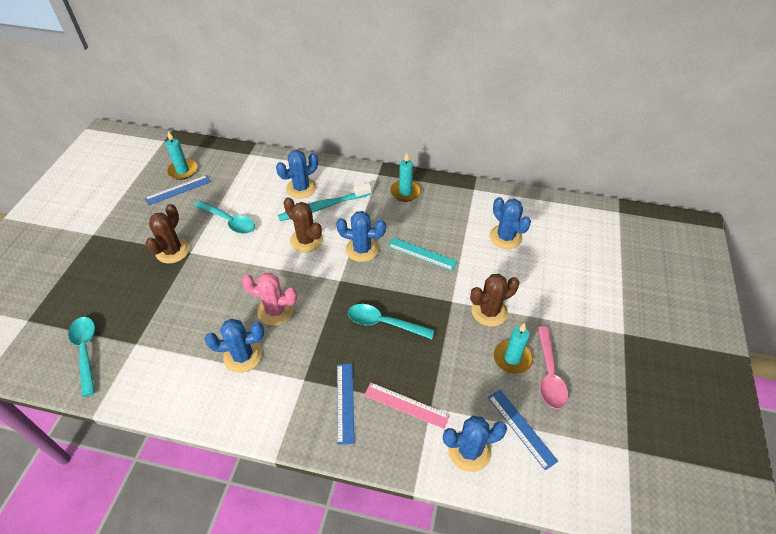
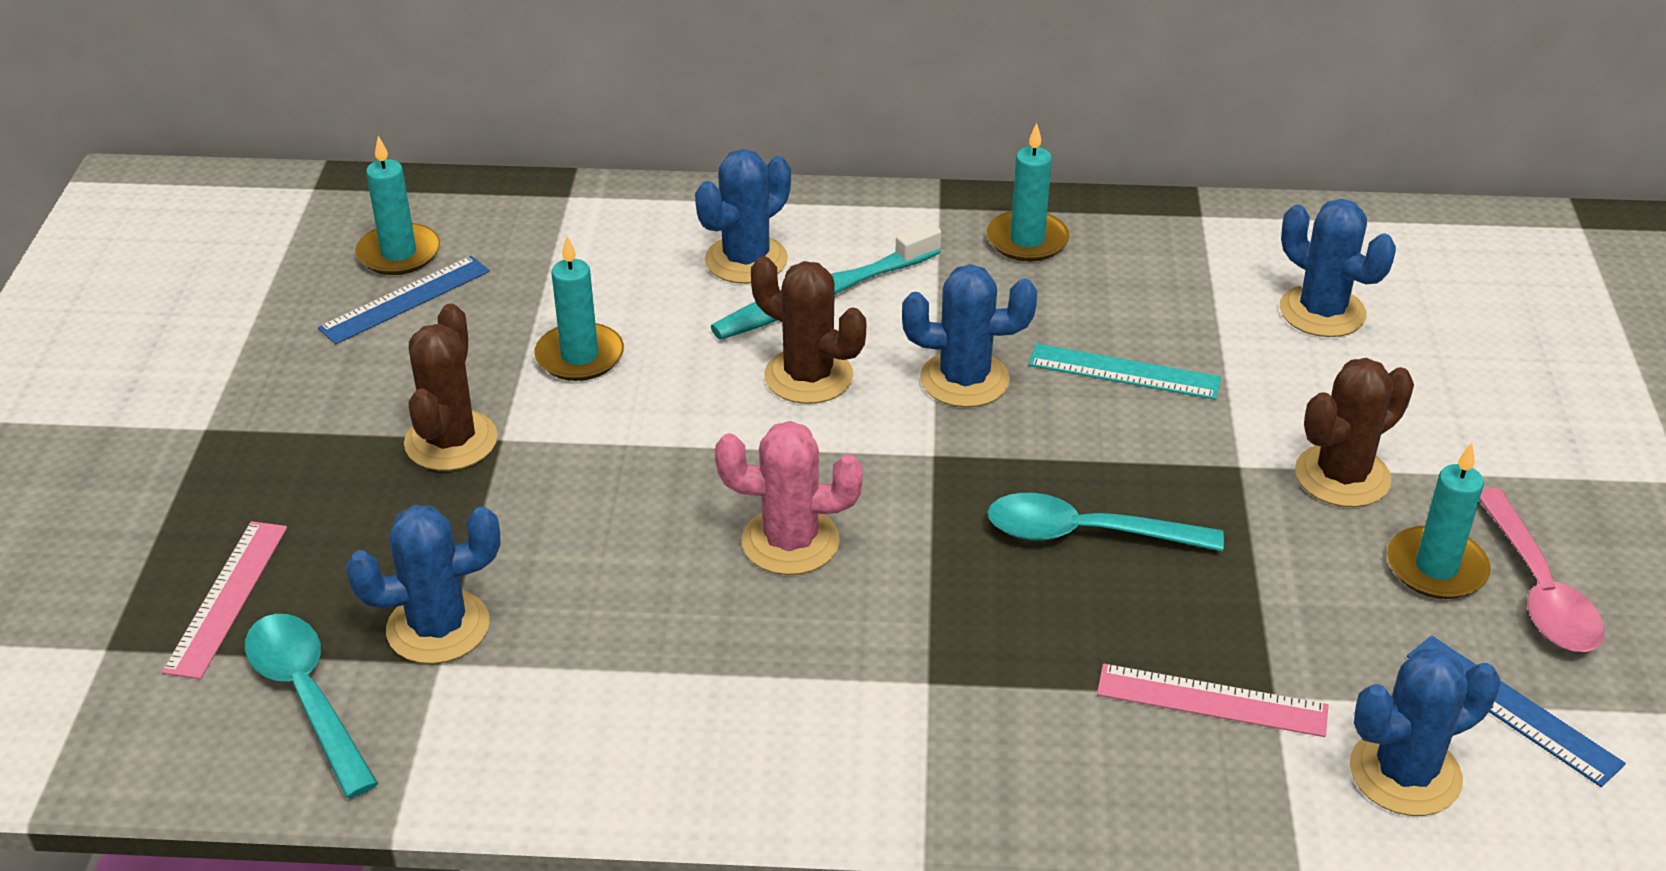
camera: 10 degrees left, 10 degrees down
(74, 305) = (227, 598): none -> pink ruler
(229, 221) = (579, 356): turquoise spoon -> turquoise candle
(243, 356) = (745, 652): blue cactus -> blue cactus (438, 627)
(345, 402) = (1054, 716): blue ruler -> none

